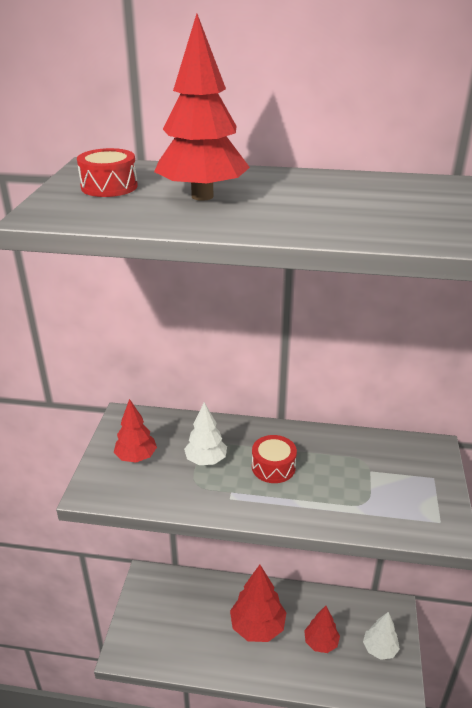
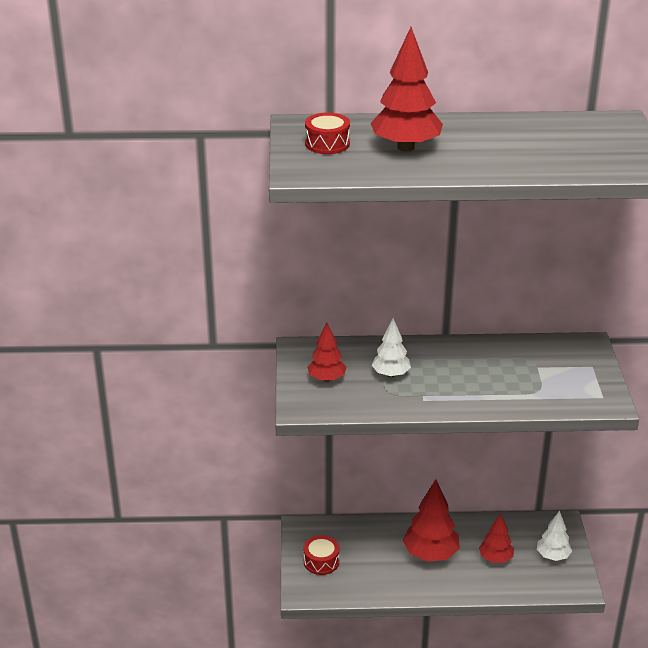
camera: 10 degrees left, 0 degrees up
(273, 467) = (452, 373): red drum -> red drum (321, 561)

